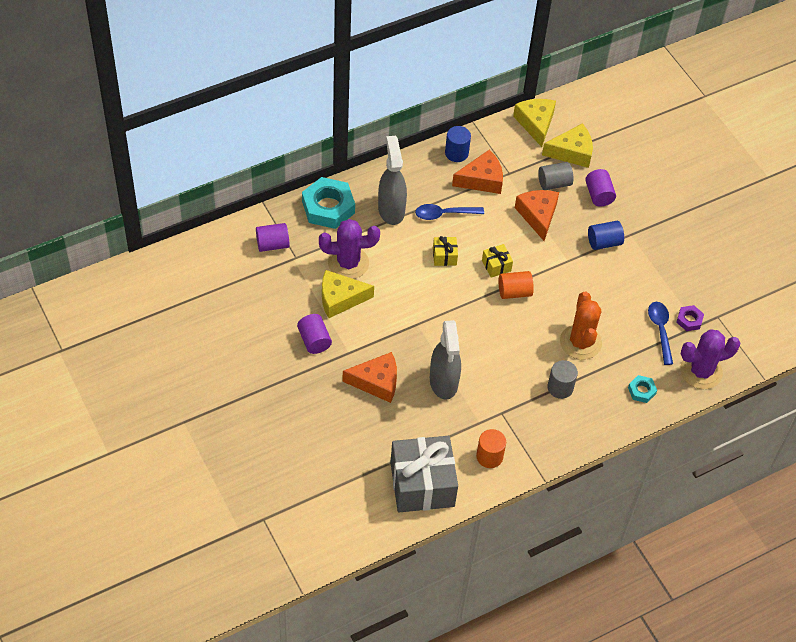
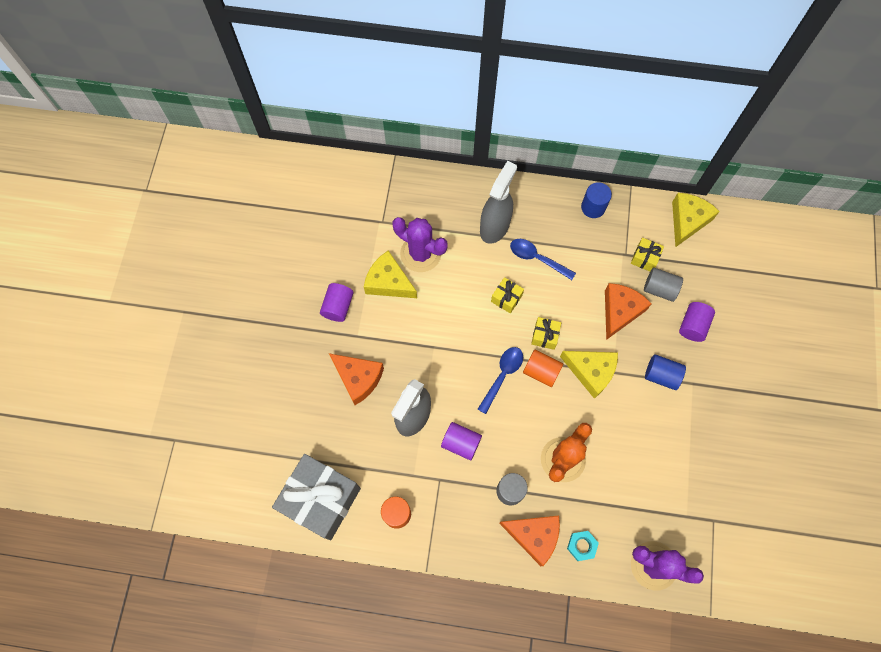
camera: 40 degrees right, 15 degrees up
(272, 244) = (373, 198): purple cylinder -> purple cylinder (461, 443)
(328, 207) = (444, 192): turquoise nut -> none
(482, 180) = (596, 246): orange cheese -> orange cheese (534, 536)
(525, 168) = (644, 258): none -> yellow gift
(572, 152) = (700, 268): yellow cheese -> yellow cheese (591, 372)
(660, 330) = (647, 497): blue spoon -> blue spoon (502, 375)
(689, 320) = (683, 506): purple nut -> none

